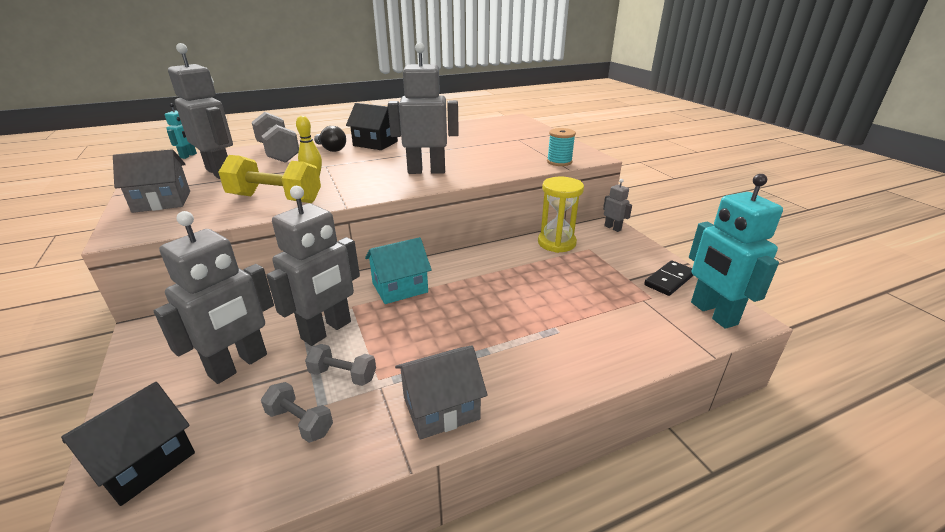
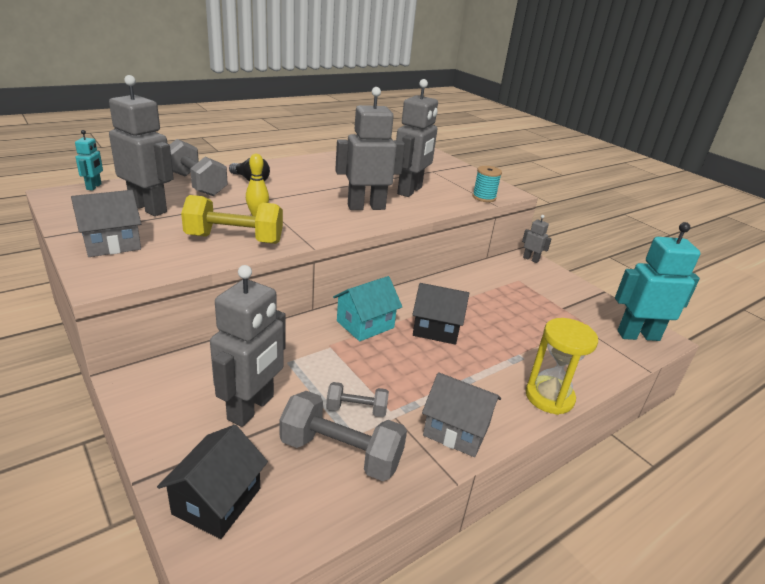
camera: 15 degrees left, 0 degrees up
(300, 422) = (341, 453): grey dumbbell -> grey dumbbell, size x1.80
(327, 330) = (318, 369): grey robot -> grey robot (410, 191)
(375, 143) = (293, 174): black house -> black house (436, 329)
(441, 408) = (456, 430): grey house -> grey house turned 60 degrees clockwise
(556, 243) = (488, 275): yellow hourglass -> yellow hourglass (549, 397)
(669, 280) = (595, 307): black domino -> none
(713, 313) = (638, 335): turquoise robot -> turquoise robot turned 120 degrees clockwise

